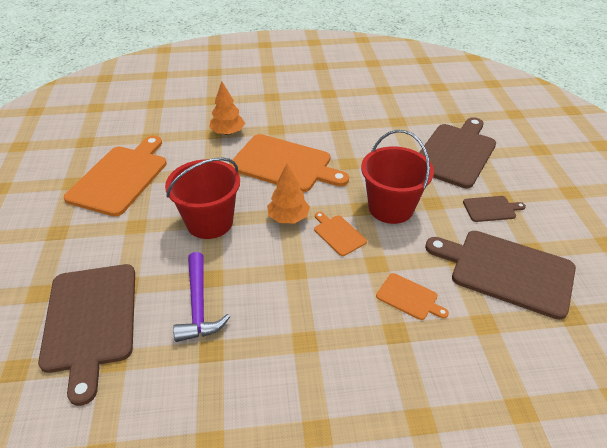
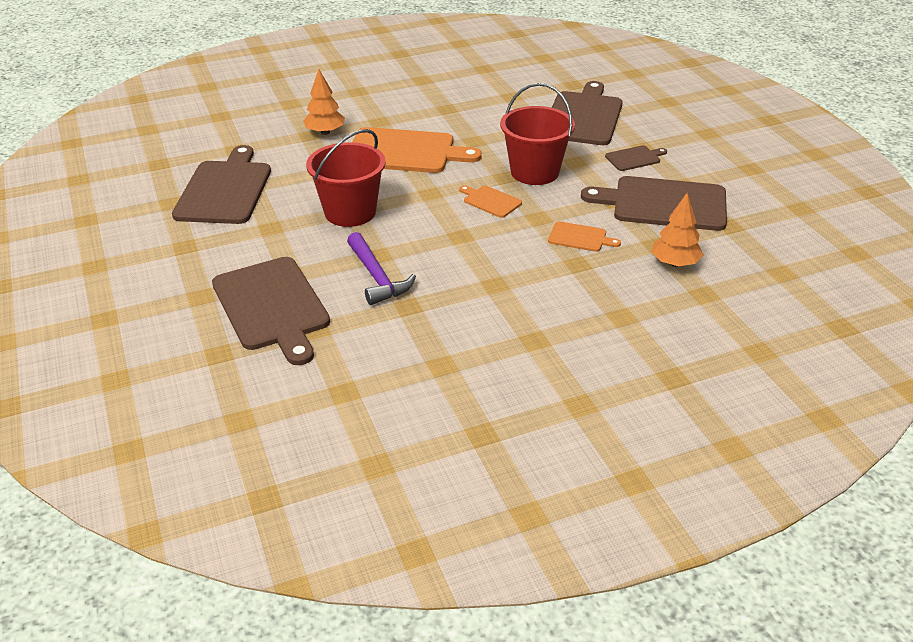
camera: 15 degrees left, 5 degrees down
(120, 177) = (225, 190): orange cutting board -> brown cutting board
(288, 218) = (432, 196): orange tree -> orange tree (674, 263)

